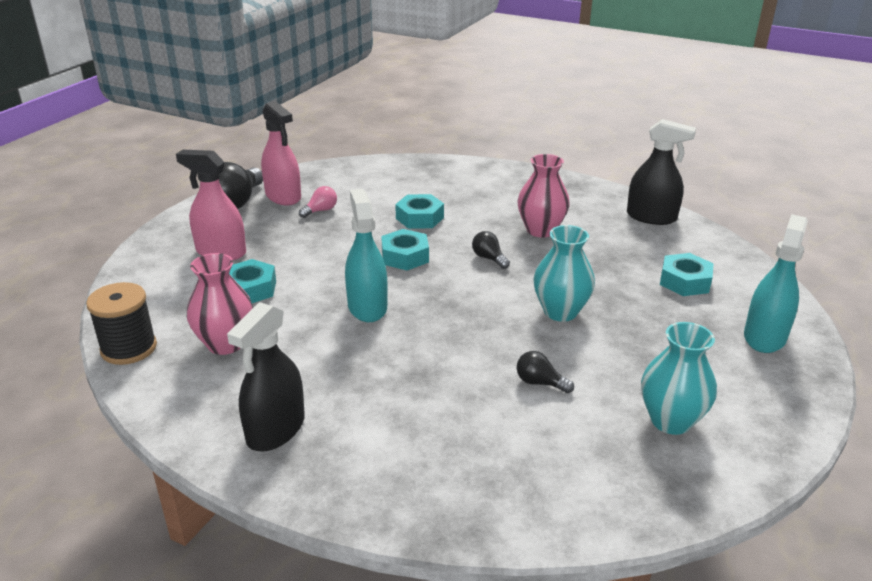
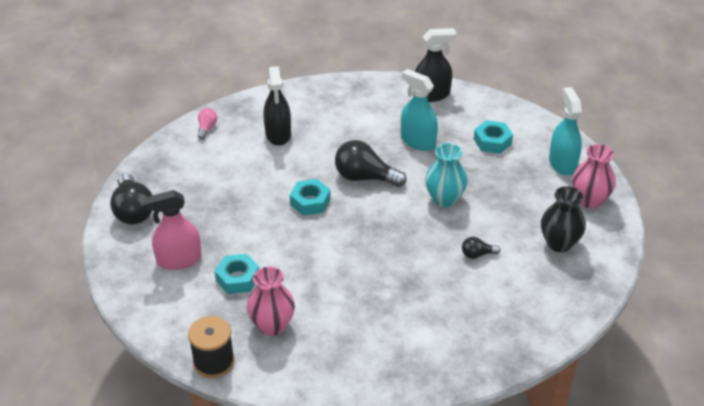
camera: 35 degrees left, 10 degrees up
(276, 429) = (369, 361): black spray bottle -> black spray bottle (278, 134)
(283, 196) = (163, 189): pink spray bottle -> none
(320, 211) = (207, 189): pink light bulb -> pink light bulb (207, 128)
(367, 307) = (329, 253): turquoise spray bottle -> turquoise spray bottle (418, 141)
(419, 218) = (285, 163): turquoise nut -> none
(489, 258) = (365, 177): black light bulb -> black light bulb, size x2.00
(540, 230) = (374, 138): pink vase -> pink vase (589, 200)
(671, 420) = (559, 243): turquoise vase -> black vase

